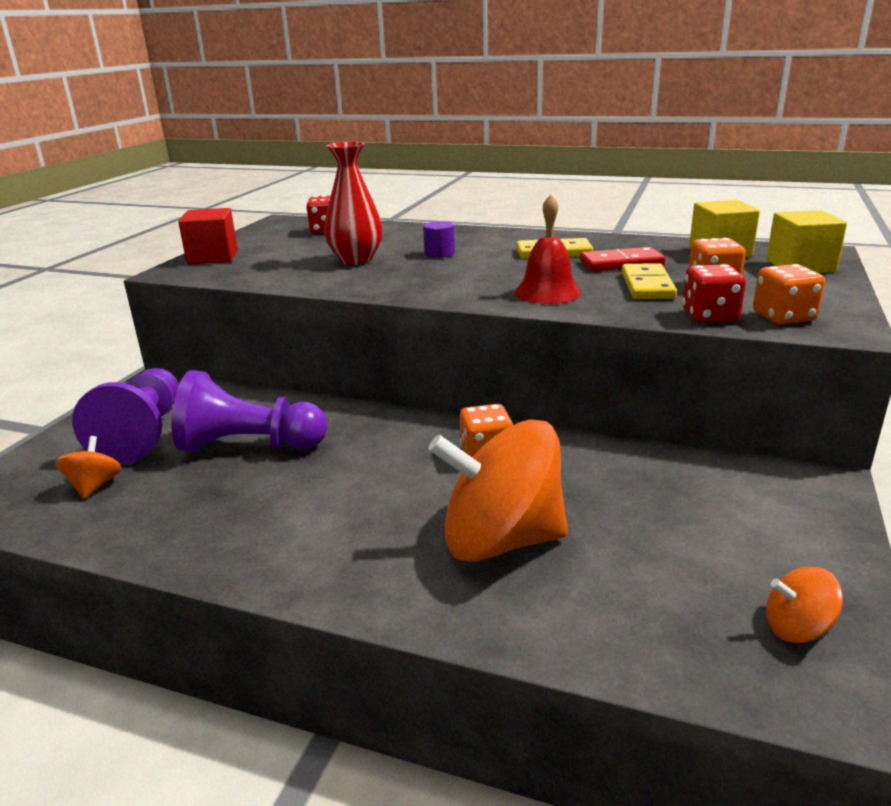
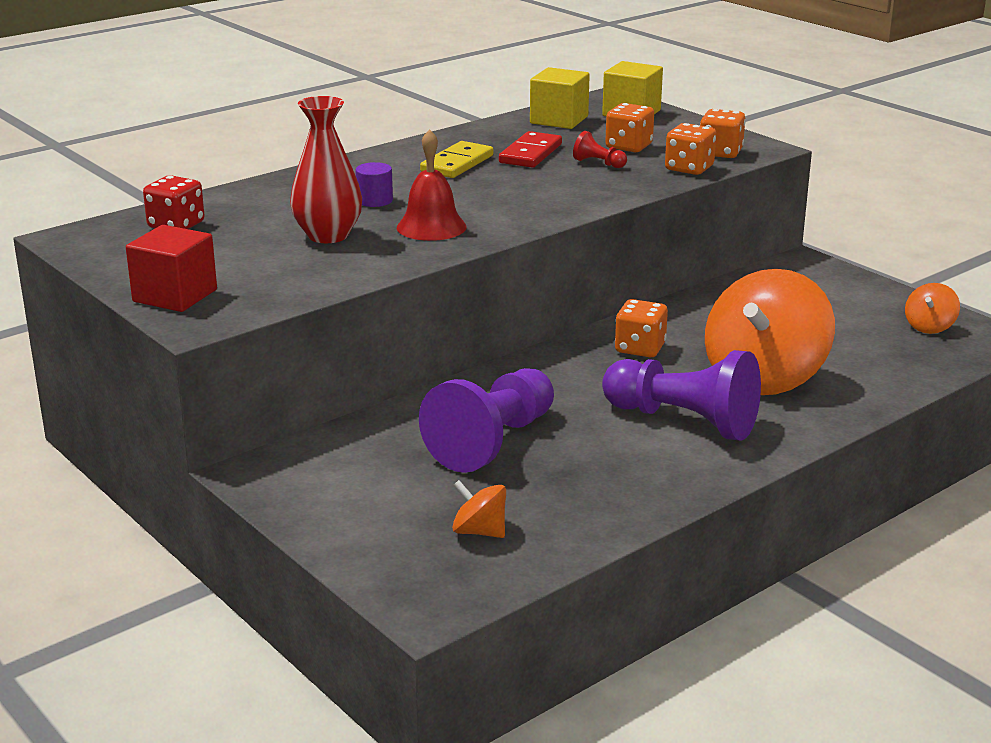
camera: 60 degrees left, 0 degrees up
(143, 434) = (389, 492): purple pawn -> purple pawn (684, 421)
(547, 292) = (560, 194): red bell -> red bell (431, 227)
(647, 285) = (598, 163): yellow domino -> red pawn
(709, 316) = (689, 168): red dice -> orange dice

